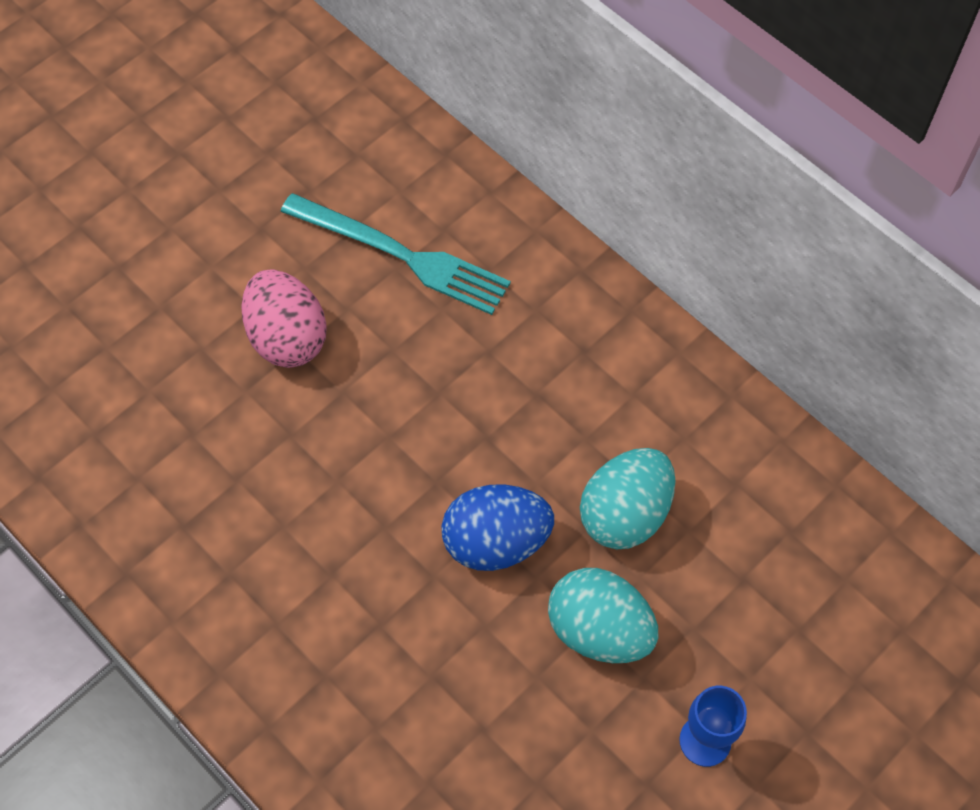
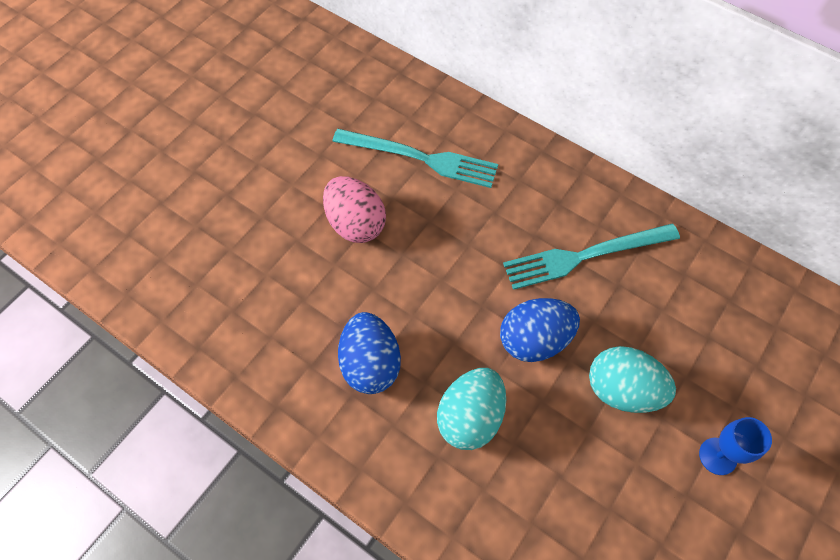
camera: 10 degrees left, 0 degrees up
(263, 537) = (370, 364): none -> blue egg
(600, 435) = (585, 256): none -> turquoise fork
(625, 514) = (617, 306): turquoise egg -> turquoise egg (470, 417)

